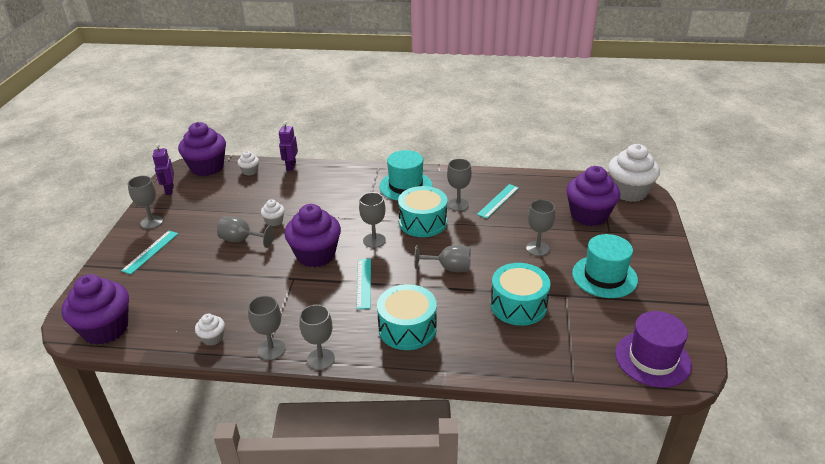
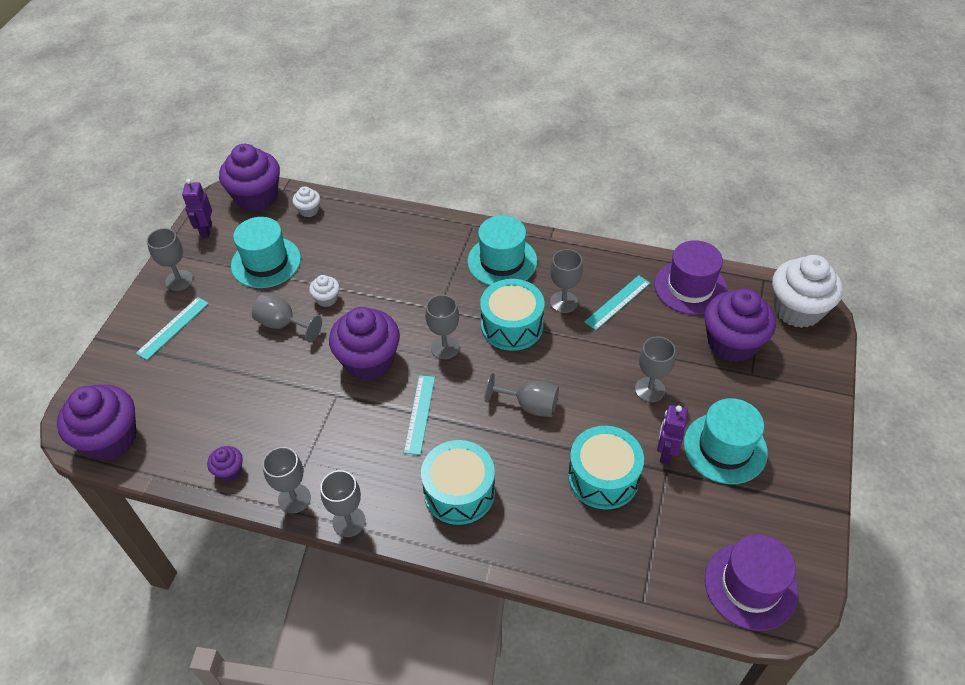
camera: 10 degrees right, 15 degrees up
(212, 338) = (229, 471): white cupcake -> purple cupcake
(221, 204) = (266, 262): none -> turquoise hat
(291, 166) = (361, 208): purple robot -> purple robot (666, 452)
(548, 187) = (690, 287): none -> purple hat

